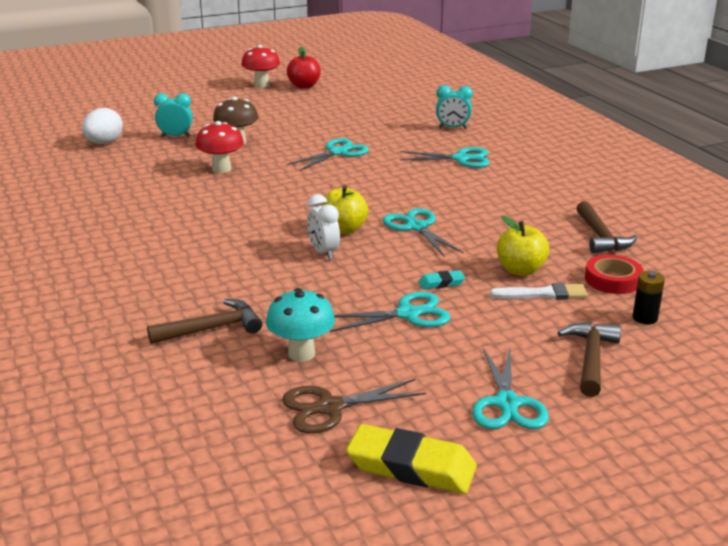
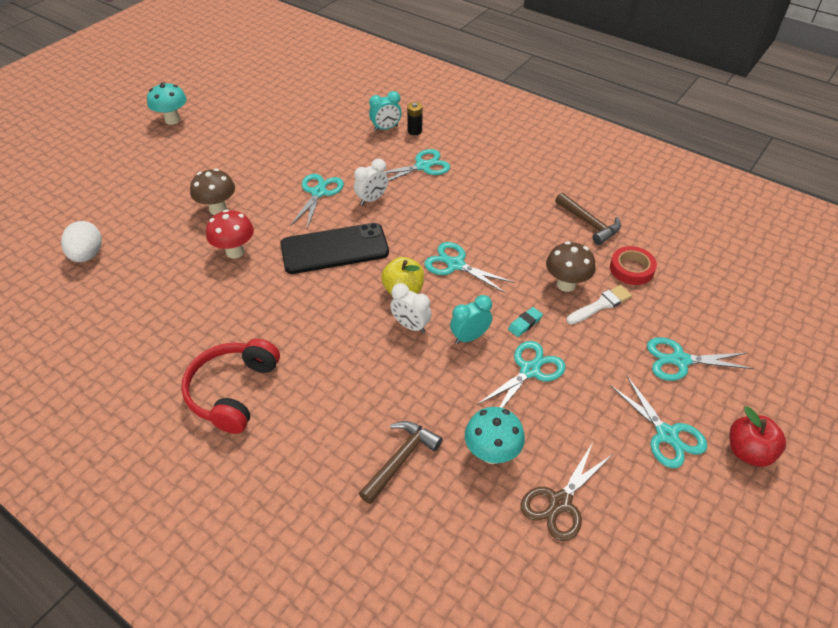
camera: 30 degrees left, 20 degrees up
(121, 246) = (233, 391): none -> red headphones
(175, 136) = (152, 221): turquoise clock -> turquoise clock (469, 337)
(261, 85) = (172, 120): red mushroom -> turquoise mushroom
(304, 86) = (214, 110): red apple -> red apple (748, 452)
(310, 189) = (334, 249): none -> black phone
(384, 168) = (372, 199): none -> white clock
(411, 467) = (660, 534): yellow eraser -> none
(520, 270) = (566, 284): yellow apple -> brown mushroom
(591, 358) = (680, 360): brown hammer -> turquoise scissors
(645, 318) = (680, 302): black battery -> black battery (414, 131)

